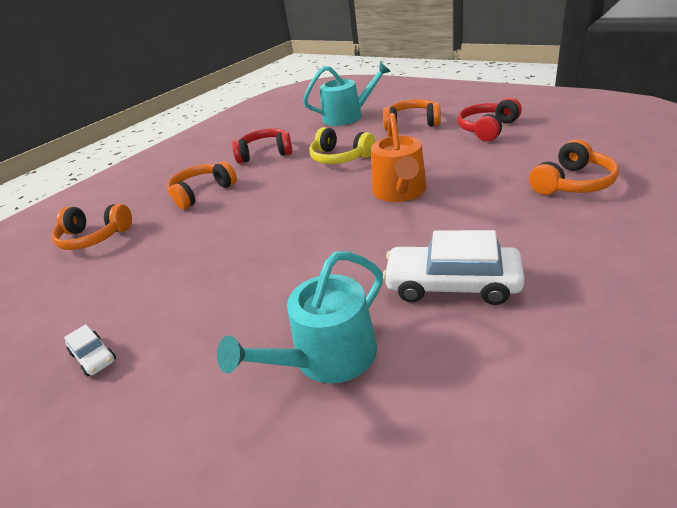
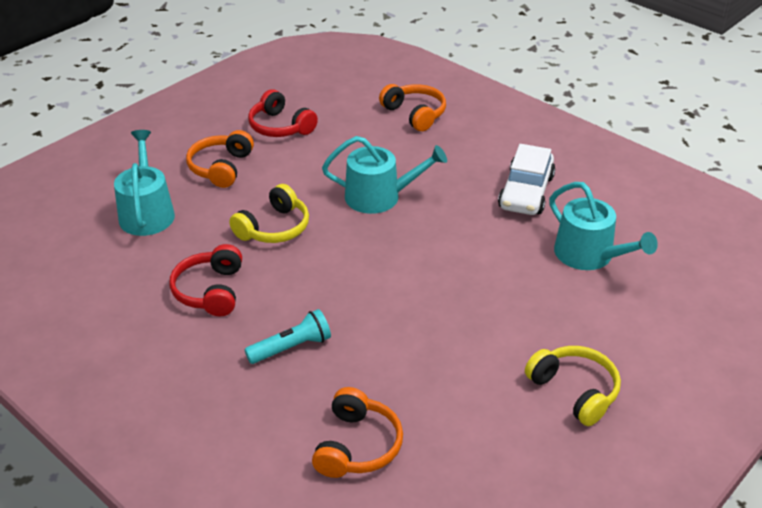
camera: 90 degrees left, 5 degrees up
(93, 357) = (574, 391): white car -> yellow headphones
(202, 193) = (291, 347): orange headphones -> turquoise flashlight
(400, 192) = (380, 197): orange watering can -> turquoise watering can

